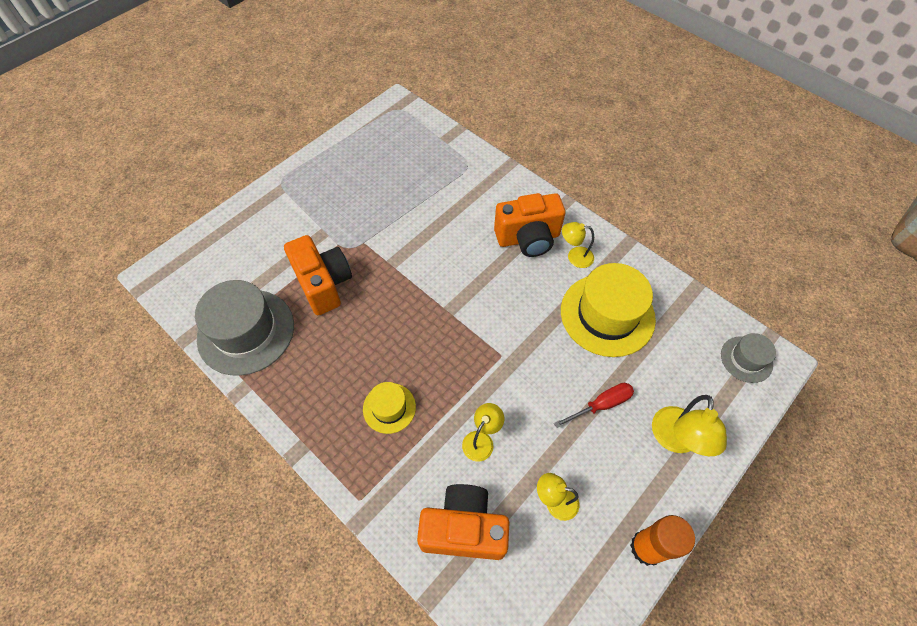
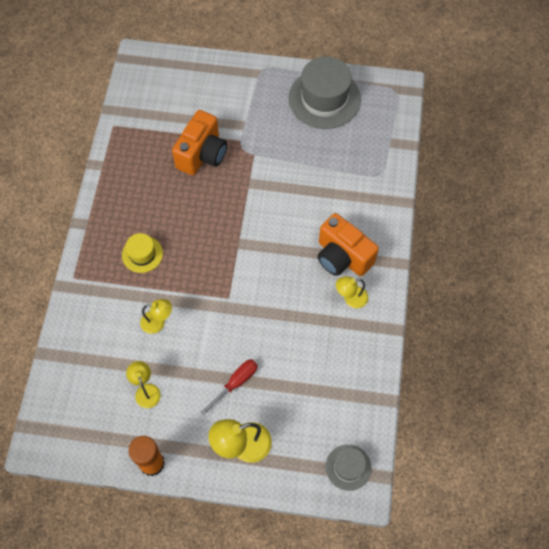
camera: 55 degrees right, 5 degrees up
(246, 331) = (136, 137): grey hat -> grey hat (324, 99)
(464, 529) = (94, 347): orange camera -> none
(574, 257) = (350, 298): yellow lamp -> yellow lamp turned 75 degrees counterclockwise
(601, 405) = (236, 383): red screwdriver -> red screwdriver turned 75 degrees counterclockwise
(607, 314) = (314, 349): yellow hat -> none

